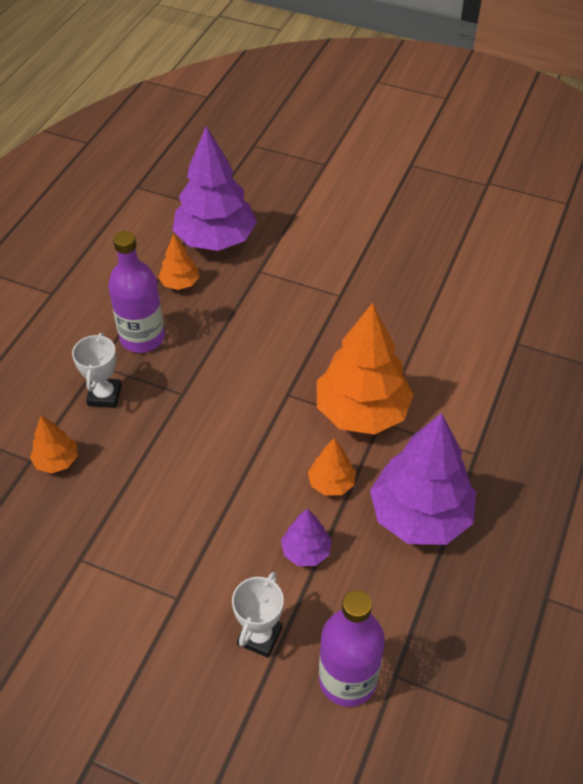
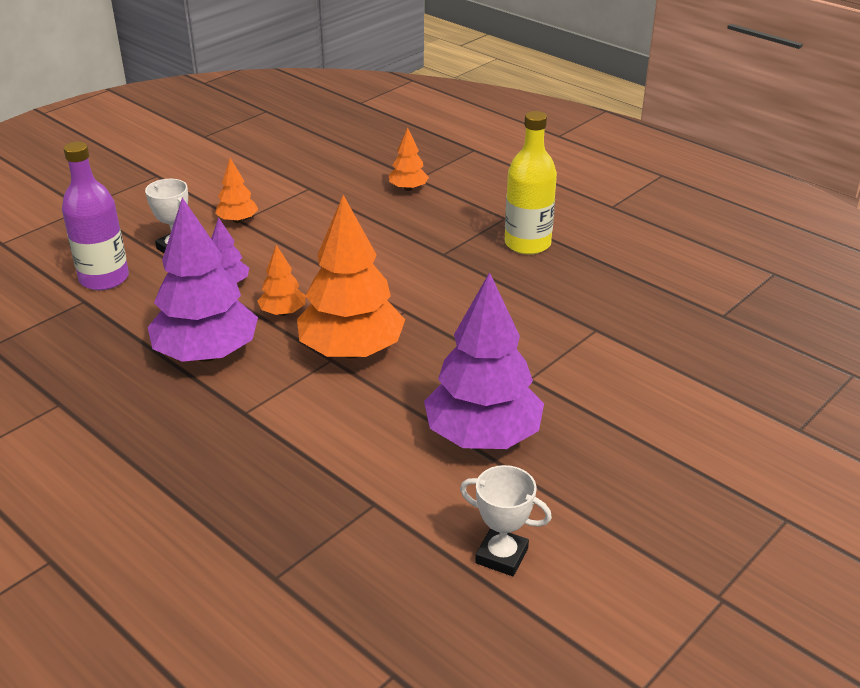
camera: 110 degrees right, 15 degrees down
(104, 395) = (465, 216): white trophy -> white trophy (501, 556)
(142, 337) = (527, 244): purple bottle -> yellow bottle
(180, 283) = (596, 276): orange tree -> orange tree (237, 220)
(215, 240) = (661, 309): purple tree -> purple tree (482, 436)

